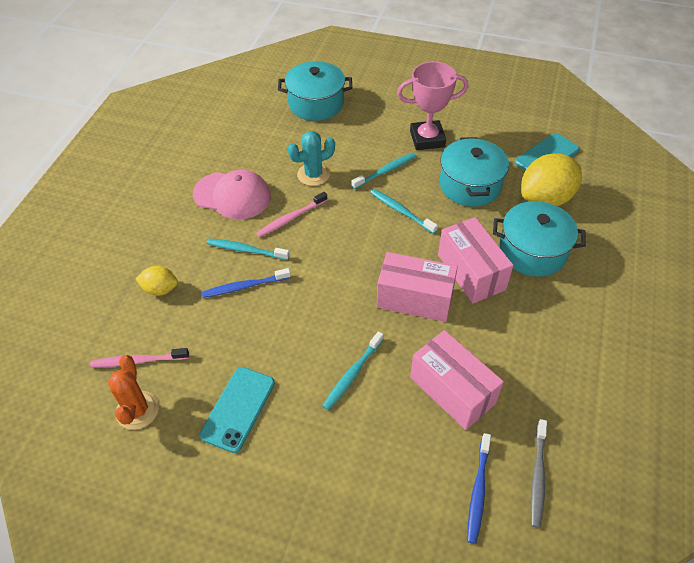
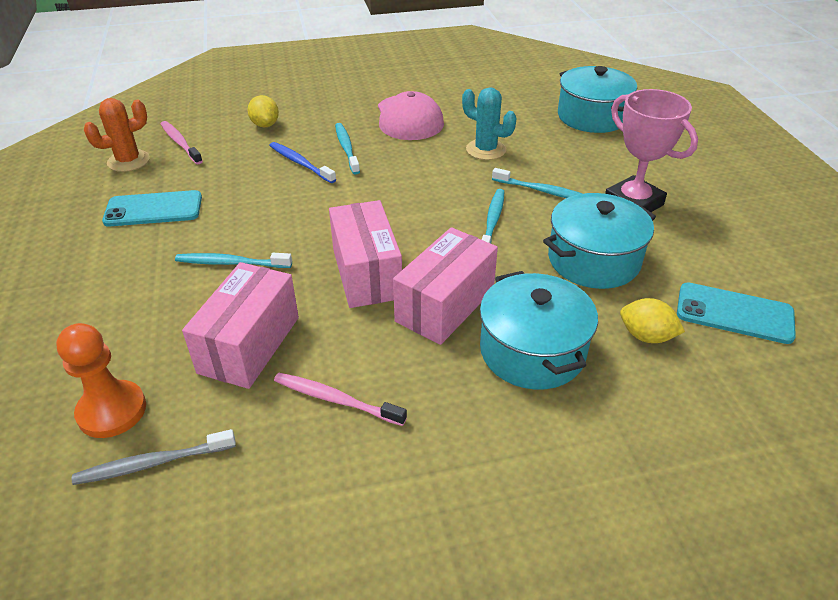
camera: 60 degrees right, 10 degrees down
(291, 218) = (411, 157): pink toothbrush -> pink toothbrush (335, 399)
(478, 491) = (112, 411): blue toothbrush -> orange pawn
(545, 199) = (646, 336): yellow lemon -> yellow lemon, size x0.52

